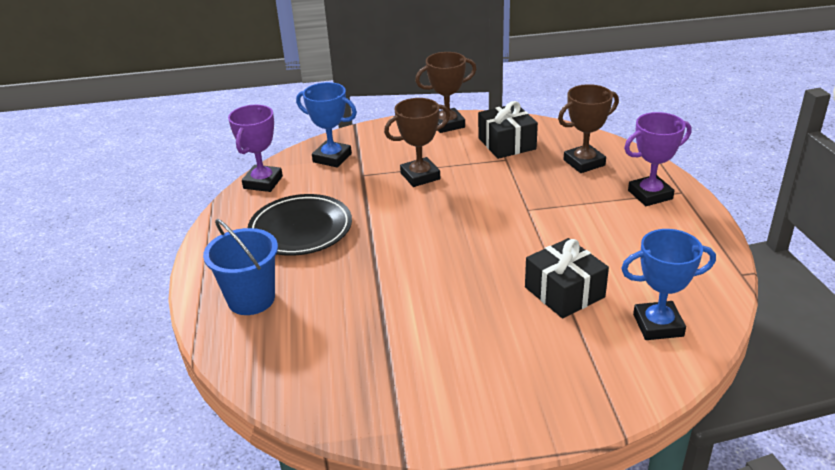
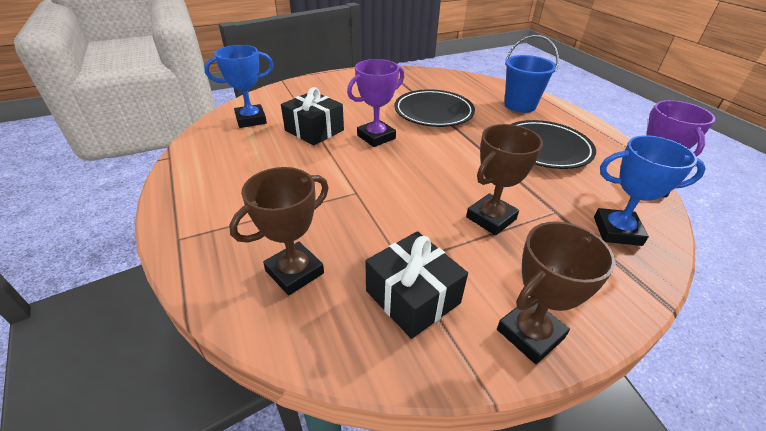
camera: 160 degrees right, 5 degrees up
(386, 303) = (433, 112): none -> black plate
(650, 195) = (219, 229): purple trophy -> purple trophy (376, 137)

